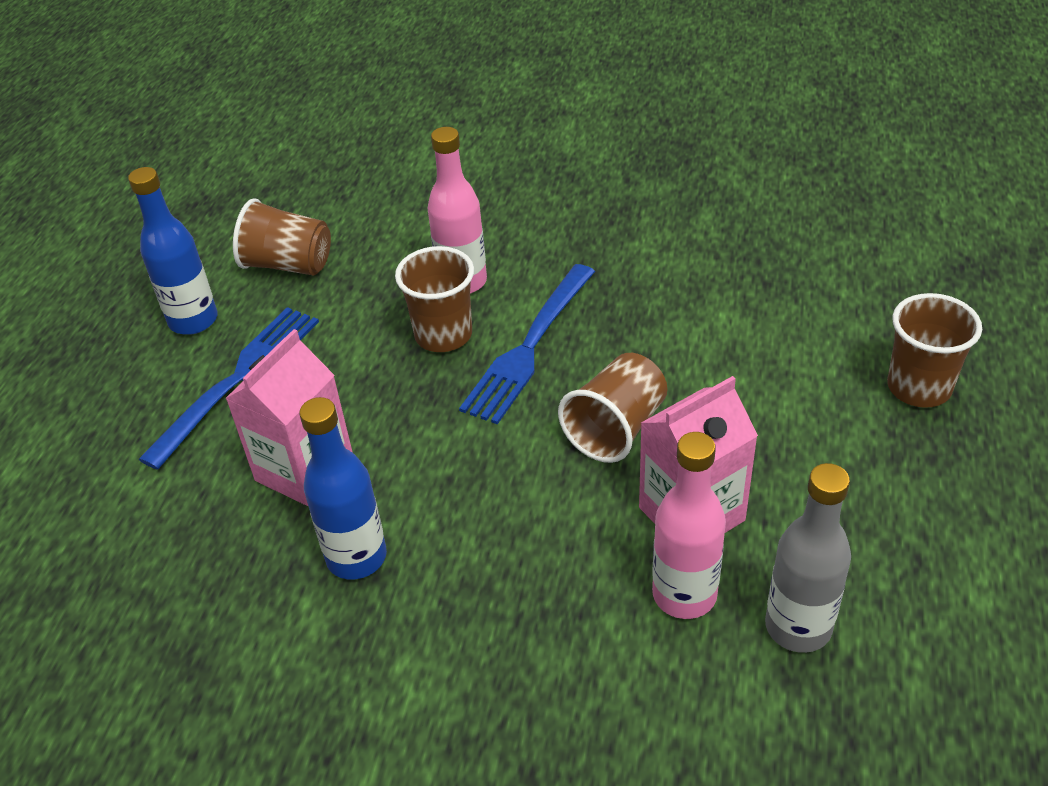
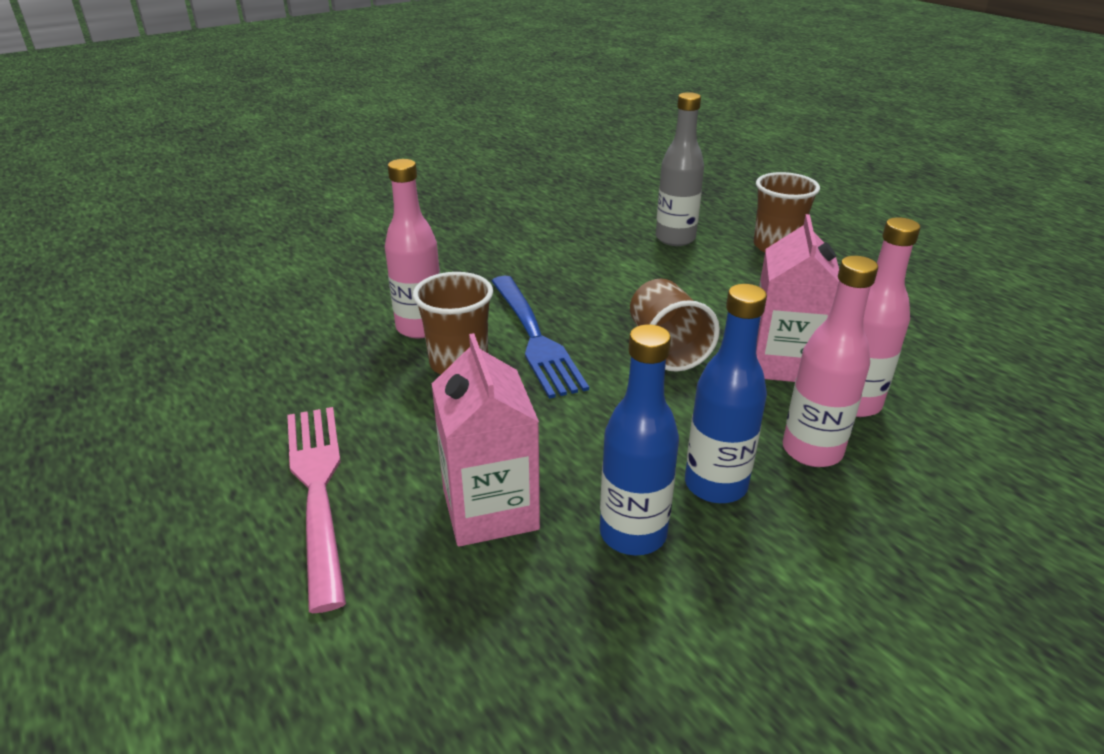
camera: 50 degrees left, 10 degrees down
(193, 320) = (192, 476): blue bottle -> blue bottle (715, 485)
(238, 380) = (317, 490): blue fork -> pink fork
(288, 265) = (237, 389): brown cup -> none
(575, 604) = (812, 450): none -> pink bottle
(798, 627) = (924, 378): grey bottle -> grey bottle (675, 238)

